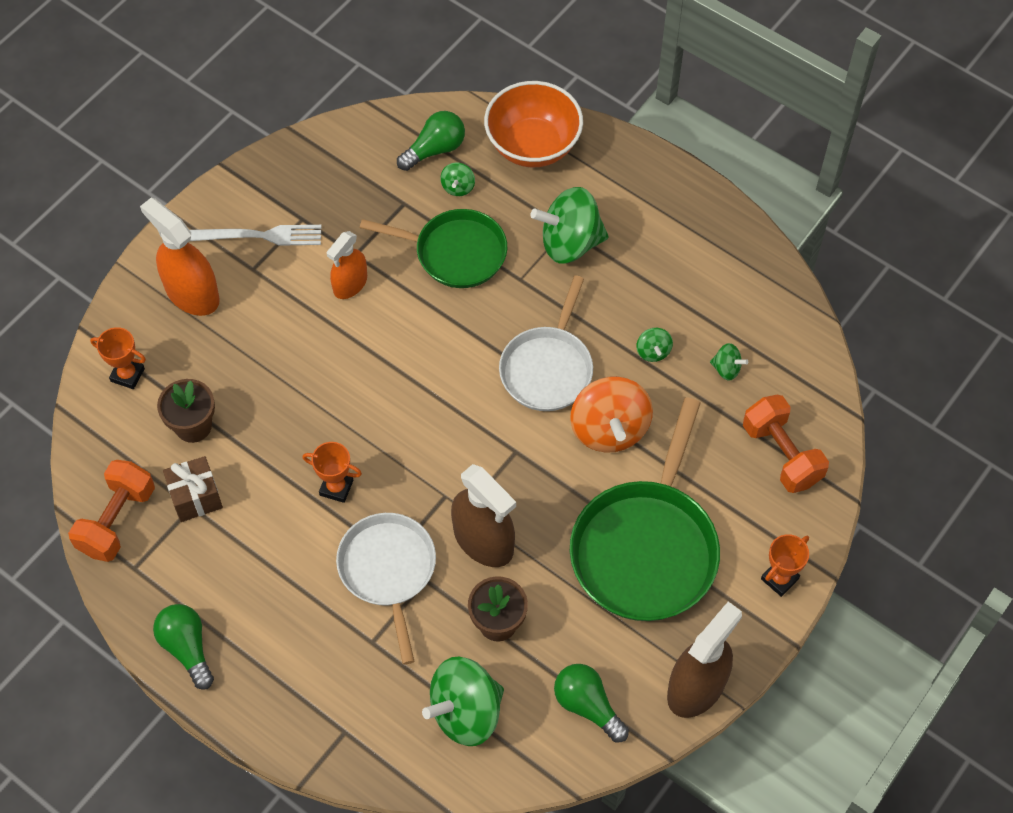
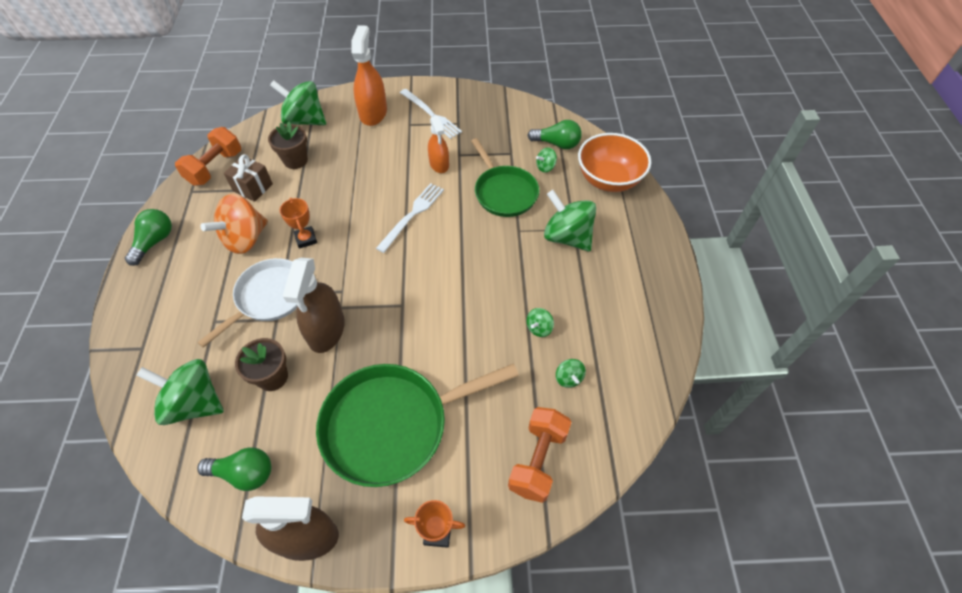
camera: 50 degrees right, 5 degrees down
(117, 520) = (215, 168): orange dumbbell -> orange dumbbell turned 45 degrees counterclockwise
(127, 375) = (304, 120): orange trophy -> green spinning top
(350, 284) = (439, 164): orange spray bottle -> orange spray bottle turned 105 degrees counterclockwise
(402, 362) = (412, 215): none -> white fork
(548, 368) = (473, 282): white pan -> none
(587, 706) = (244, 473): green light bulb -> green light bulb turned 90 degrees clockwise
(609, 429) = (461, 343): orange spinning top -> orange spinning top (245, 239)

